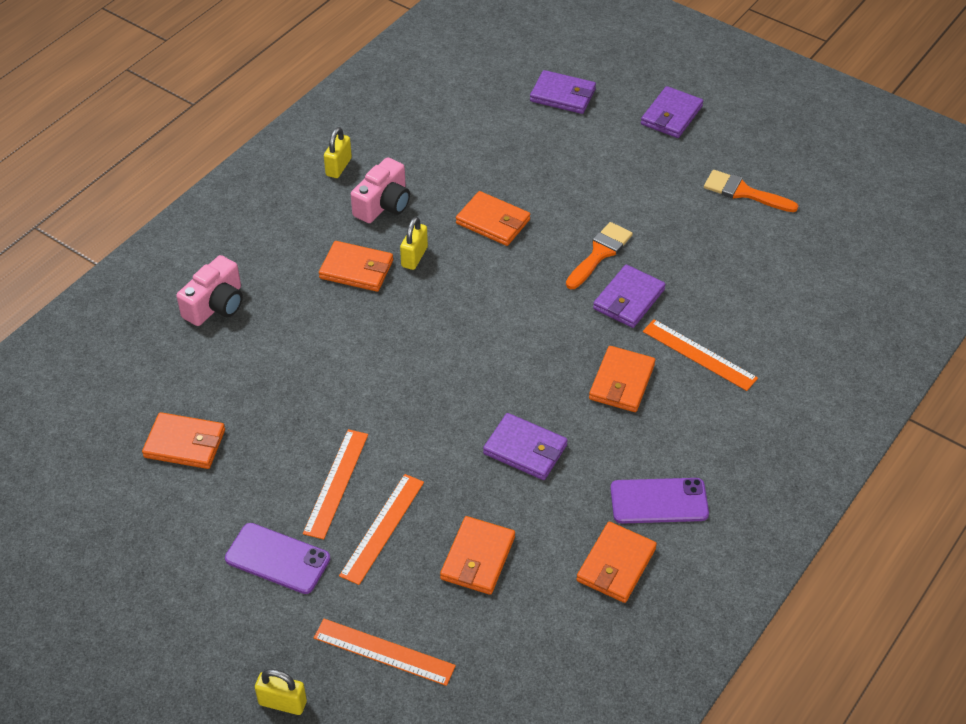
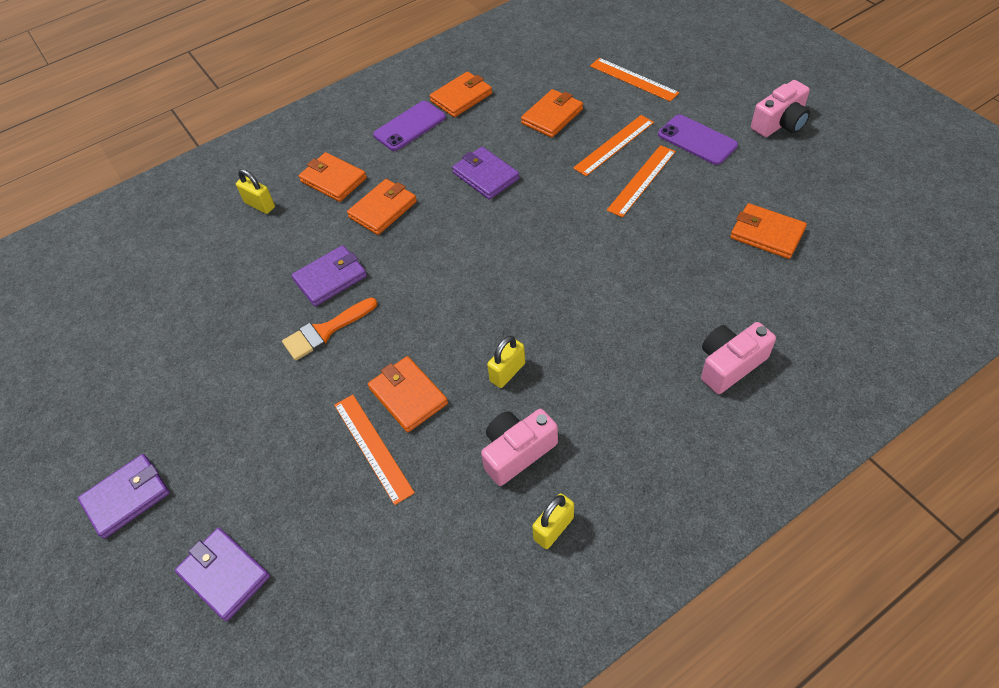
camera: 155 degrees left, 5 degrees up
(170, 611) = (780, 123): none -> pink camera
(282, 703) = (705, 66): yellow padlock -> yellow padlock (260, 205)
(356, 269) = (572, 372): orange wallet -> orange wallet (333, 180)
(659, 501) = (409, 126): purple phone -> purple phone turned 60 degrees counterclockwise
(699, 354) = (307, 218): orange ruler -> orange ruler (372, 447)
(743, 192) = (142, 367): orange brush -> none

